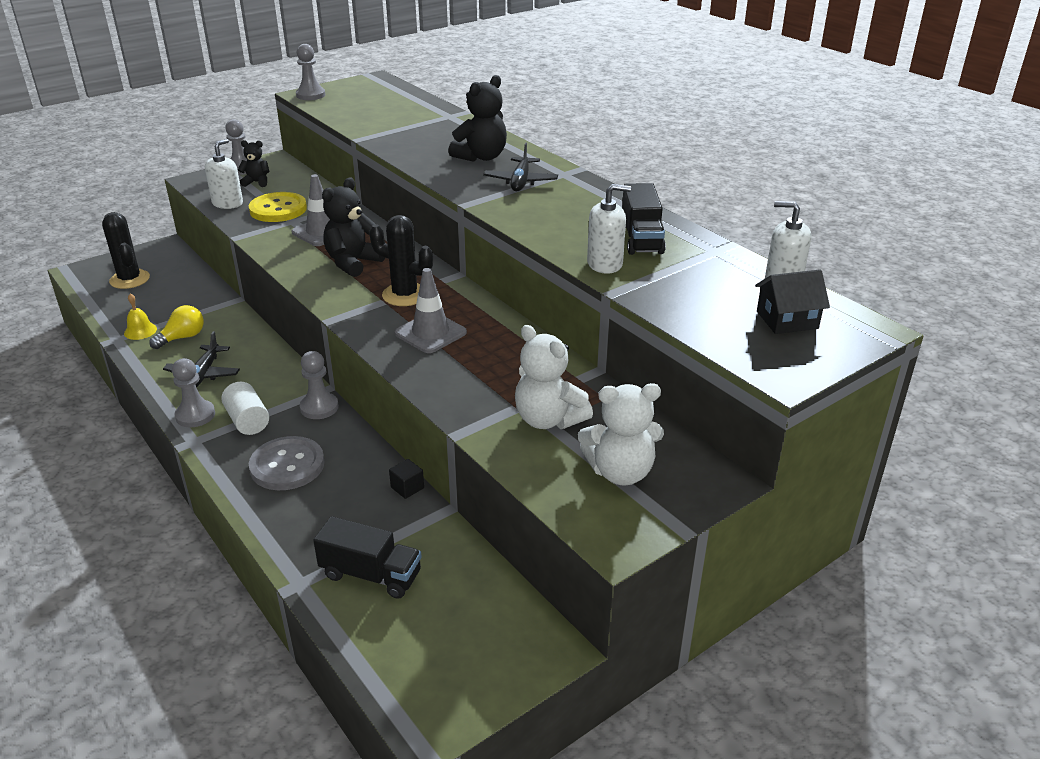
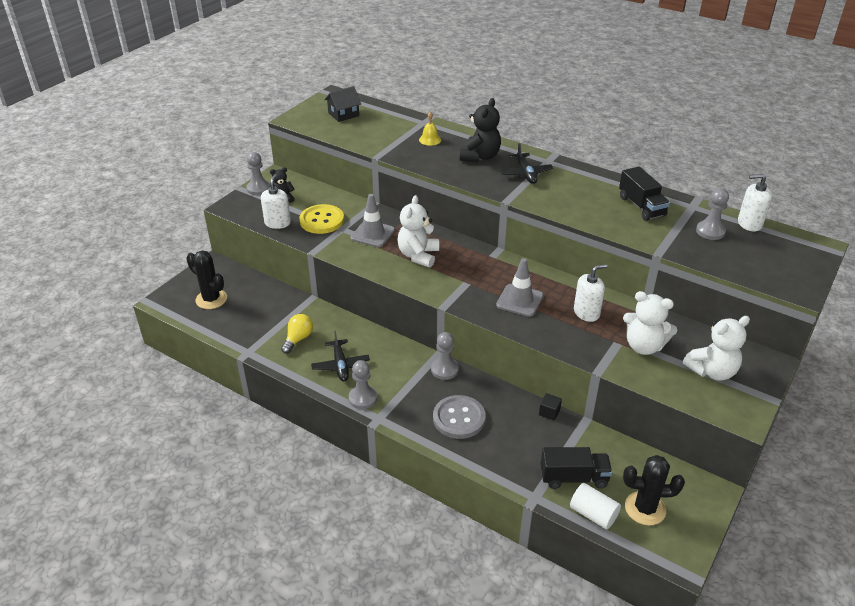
camera: 20 degrees left, 5 degrees up
(140, 331) = (260, 341): yellow bell -> yellow bell (430, 139)
(247, 421) = (403, 393): white cylinder -> white cylinder (593, 514)
(310, 95) = (300, 119): grey pawn -> grey pawn (710, 231)
(353, 263) = (418, 255): black teddy bear -> white teddy bear
(405, 295) = (477, 274): black cactus -> black cactus (645, 508)
(605, 264) = (636, 231): white soap dispenser -> white soap dispenser (586, 313)
(787, 320) = (772, 250): black house -> black house (343, 114)

